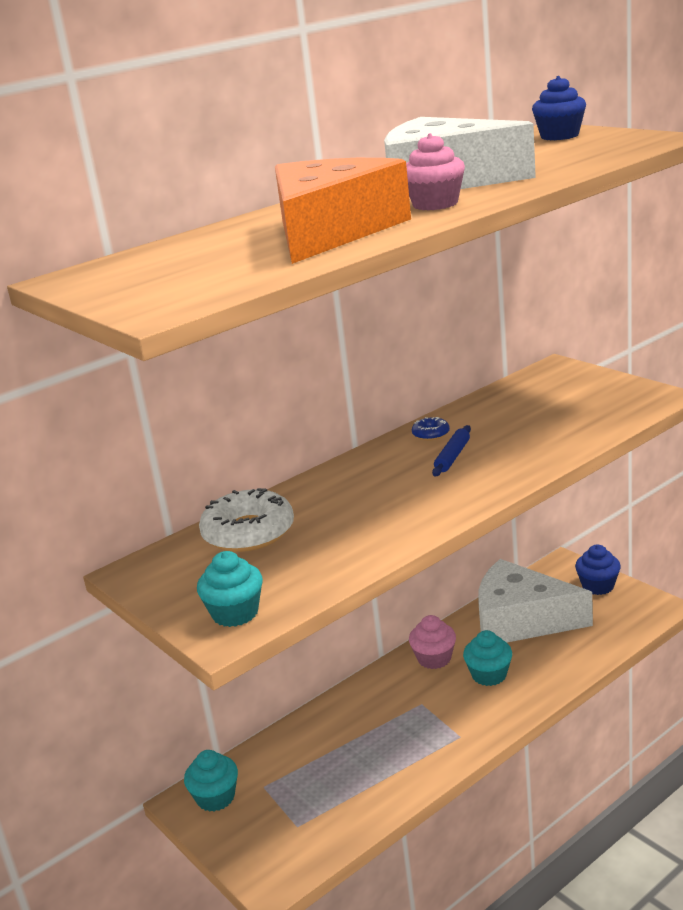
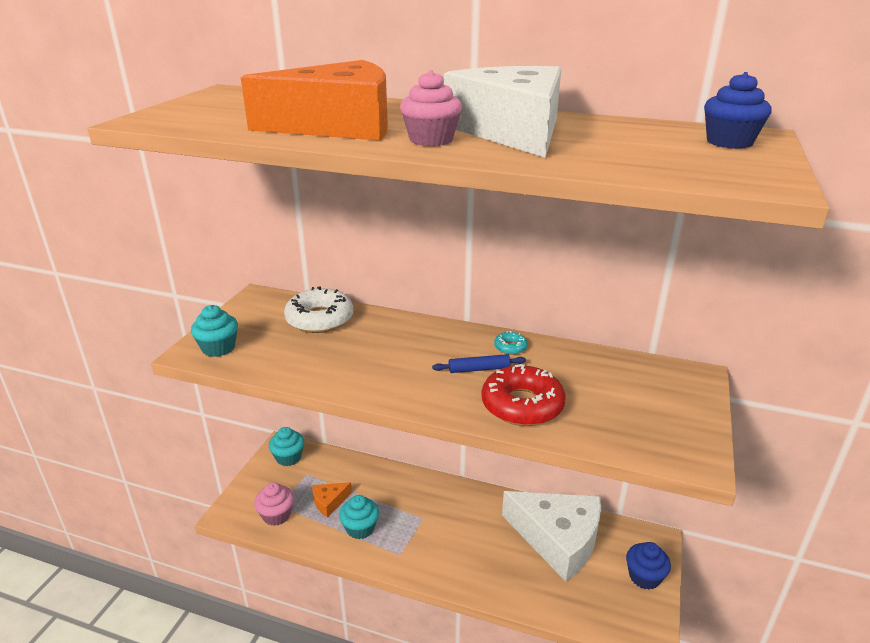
camera: 55 degrees right, 5 degrees up
(332, 775) = (329, 502): none -> orange cheese
(431, 434) = (510, 347): blue donut -> turquoise donut
(434, 659) = (476, 505): pink cupcake -> pink cupcake (276, 515)
(489, 675) = (477, 545): turquoise cupcake -> turquoise cupcake (360, 528)
(521, 620) = (558, 539): white cheese -> white cheese turned 135 degrees clockwise
(529, 448) = (522, 405): none -> red donut

